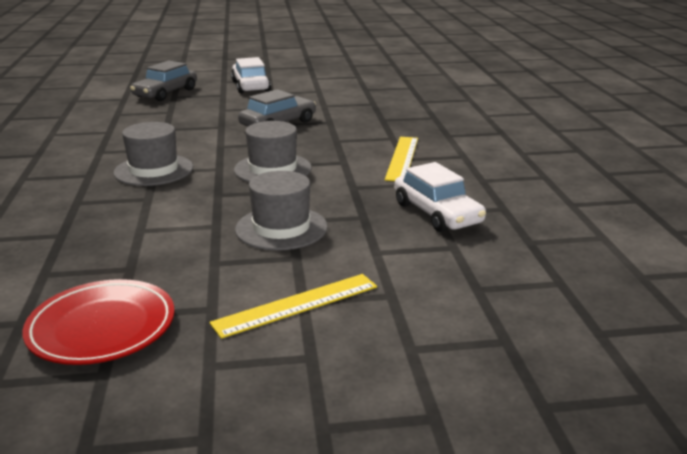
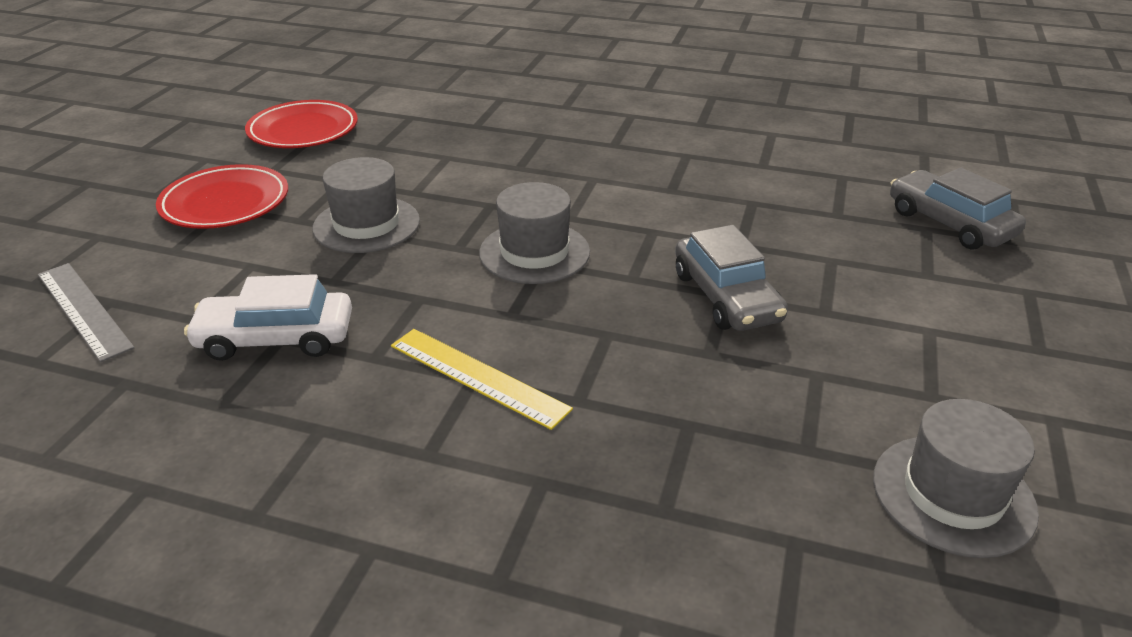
camera: 115 degrees right, 10 degrees up
(154, 170) = (597, 178): grey hat -> grey hat (953, 495)
(250, 86) = (986, 315): white car -> none
(296, 305) = (225, 203): yellow ruler -> red plate
(499, 294) = (83, 310): none -> grey ruler

